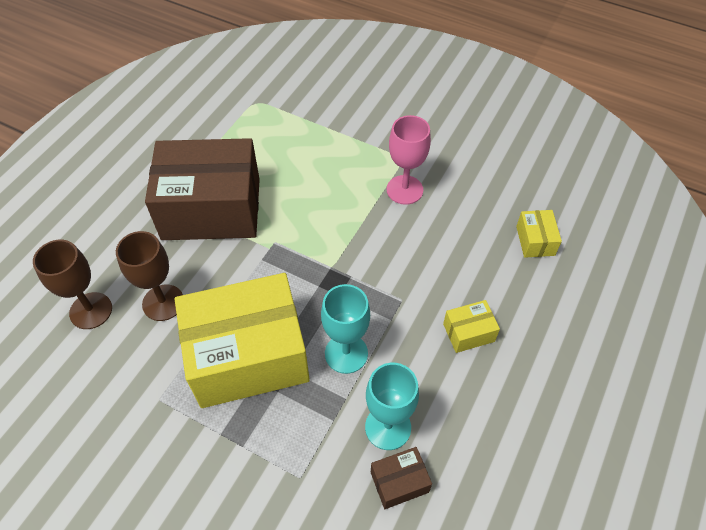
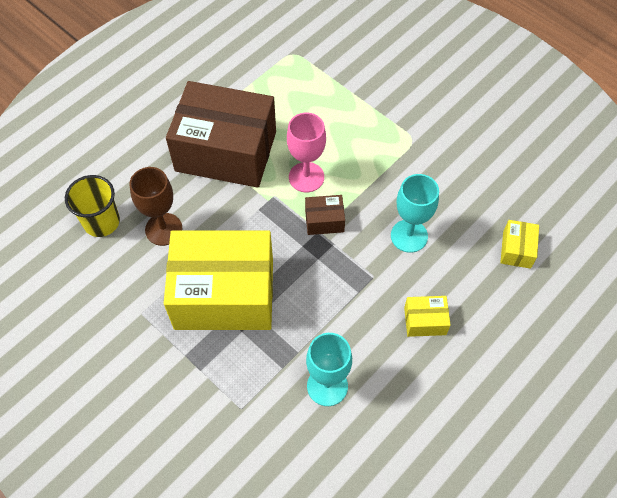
camera: 15 degrees right, 5 degrees up
(91, 310) = (101, 222): brown goblet -> yellow cup
(346, 353) = (309, 313): turquoise goblet -> turquoise goblet (409, 236)
(399, 482) = (323, 434): brown box -> brown box (324, 220)
(404, 190) = (408, 172): pink goblet -> pink goblet (306, 177)

